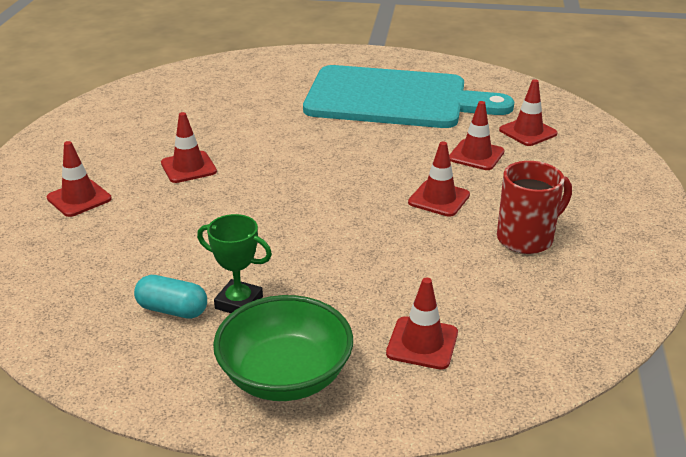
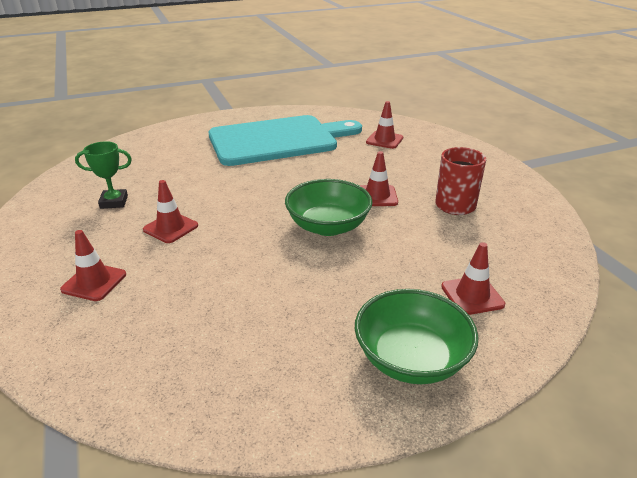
camera: 30 degrees left, 0 degrees up
(172, 310) = (271, 344): turquoise capsule -> none
(239, 302) = (318, 317): green trophy -> green trophy (114, 202)
(345, 215) = (328, 226): none -> green bowl
(476, 155) = (369, 162): red traffic cone -> none

